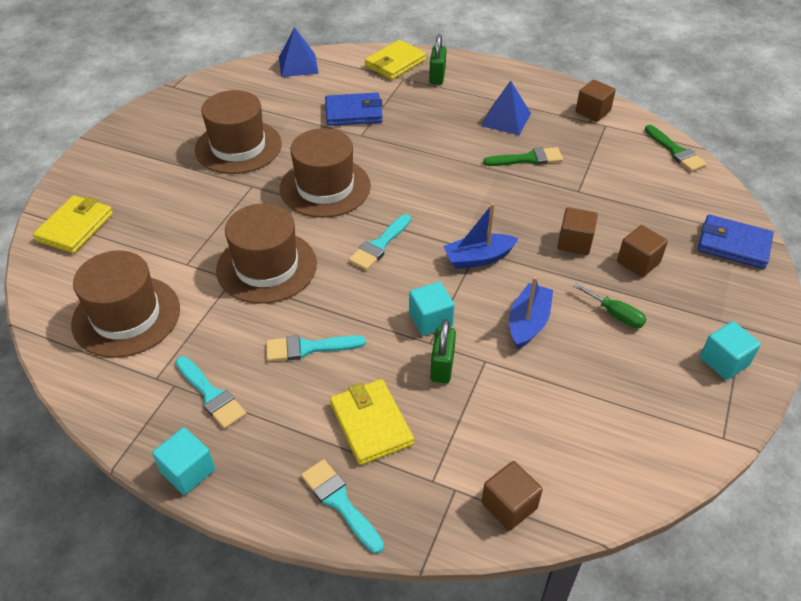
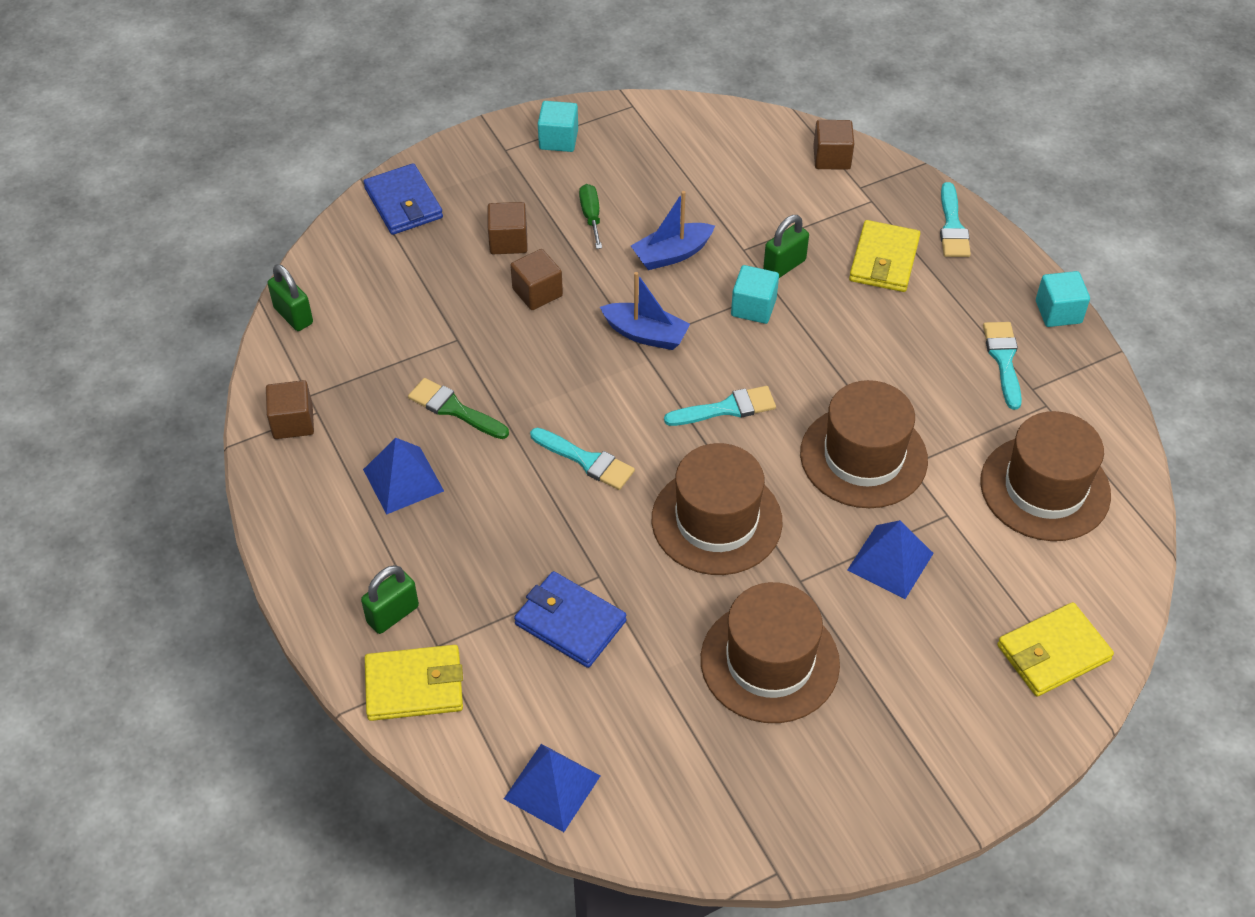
camera: 140 degrees left, 5 degrees up
(205, 220) = (890, 561): none -> blue pyramid
(308, 348) = (886, 349): turquoise brush -> turquoise brush (586, 460)
(675, 151) = (293, 316): green brush -> green padlock

